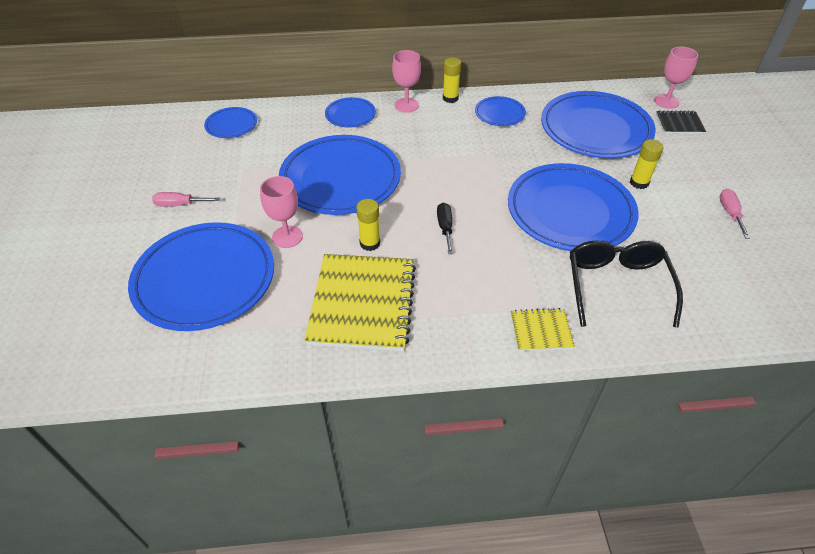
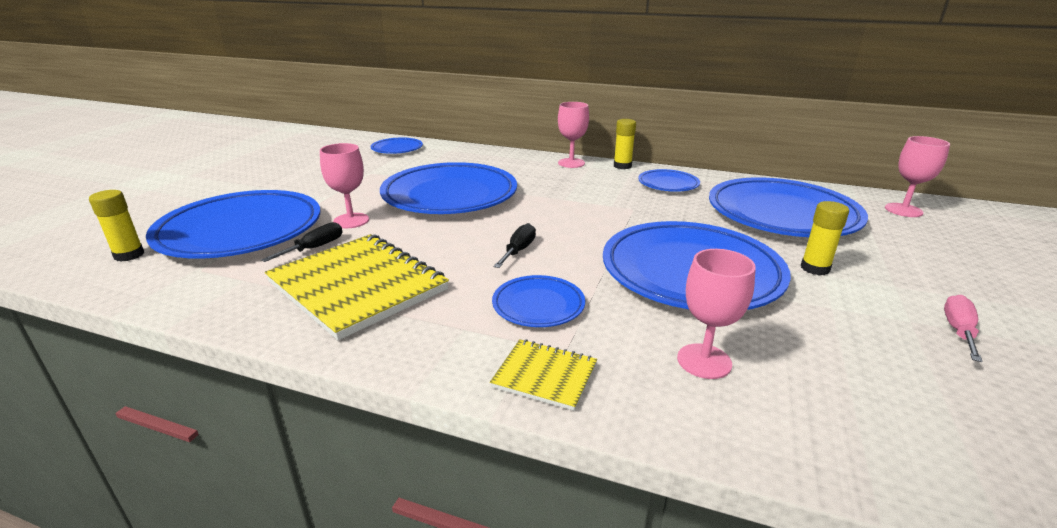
camera: 25 degrees right, 20 degrees down
(179, 204) = (291, 182): pink screwdriver -> none
(289, 277) = (315, 248): none -> black screwdriver
(350, 115) = (509, 160): blue plate -> blue plate (538, 305)
(362, 303) = (357, 286): yellow notebook -> yellow notebook turned 75 degrees counterclockwise
(370, 243) = (423, 243): yellow glue stick -> yellow glue stick (129, 255)
(617, 286) = (704, 361): black glasses -> pink goblet
(679, 124) = (913, 231): black notebook -> none

